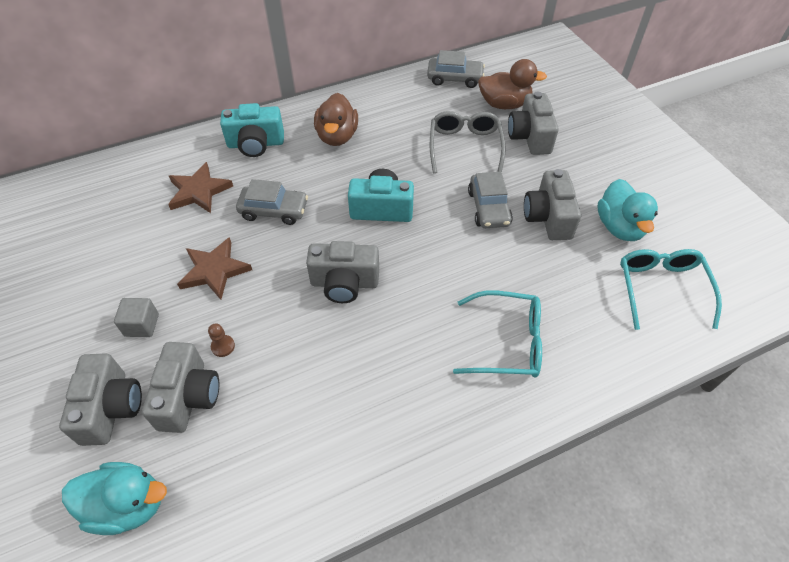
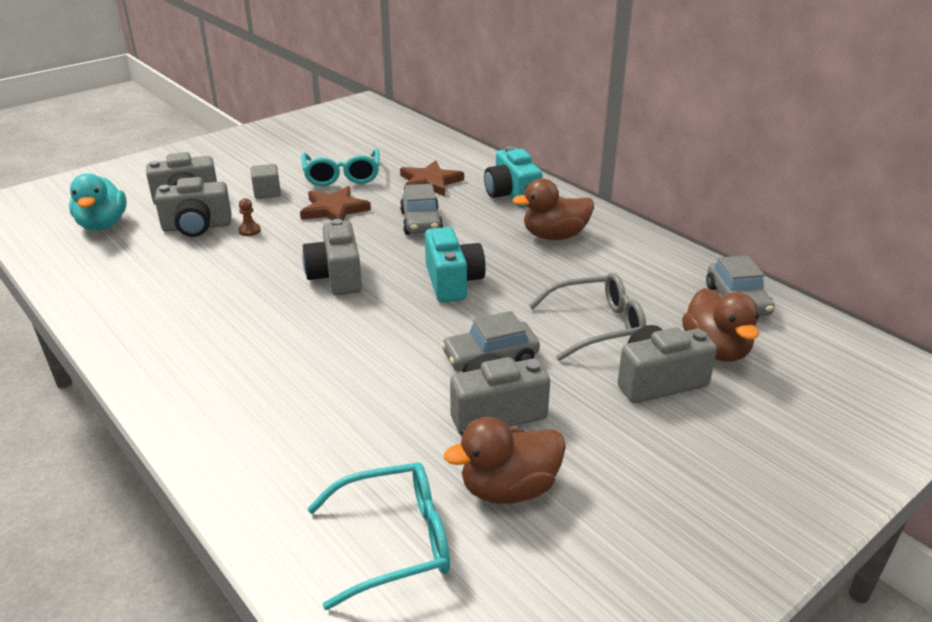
camera: 75 degrees right, 20 degrees down
(507, 342) = (274, 395): turquoise glasses -> turquoise glasses (342, 176)
(619, 227) = (509, 489): turquoise duck -> brown duck

